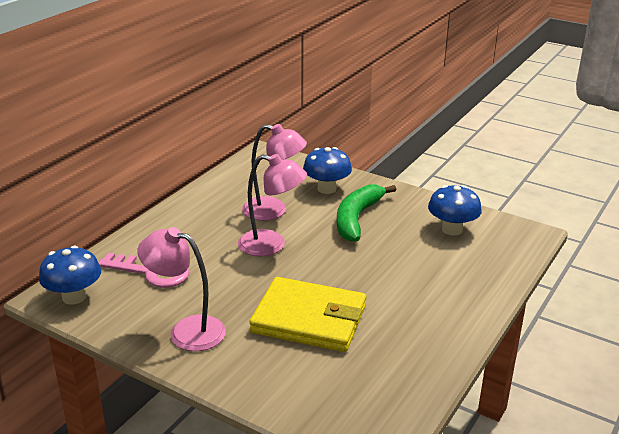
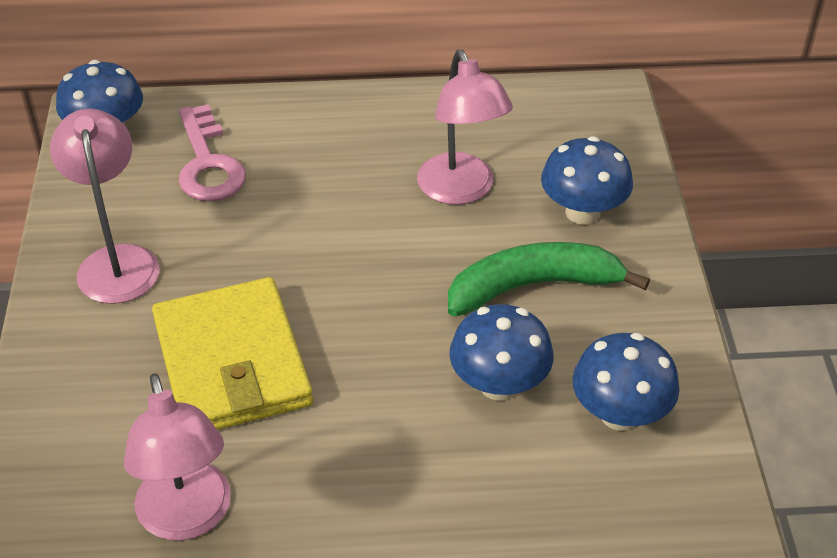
camera: 55 degrees right, 15 degrees up
(271, 245) = (372, 235): pink lamp -> pink lamp (188, 518)
(405, 250) = (499, 384): none -> blue mushroom

